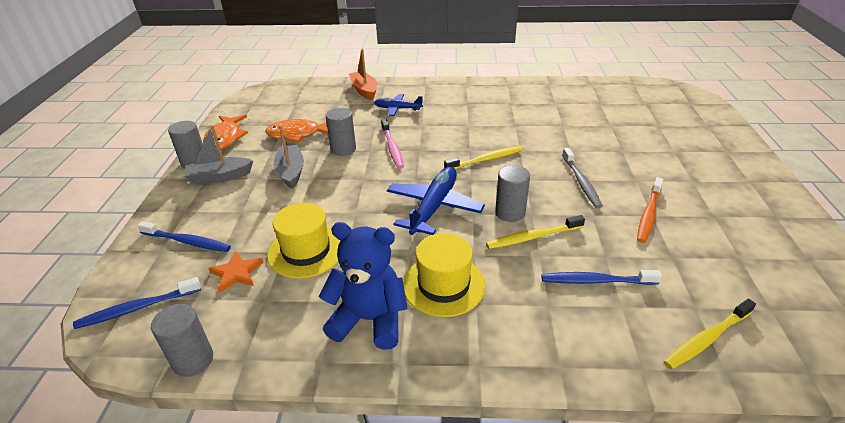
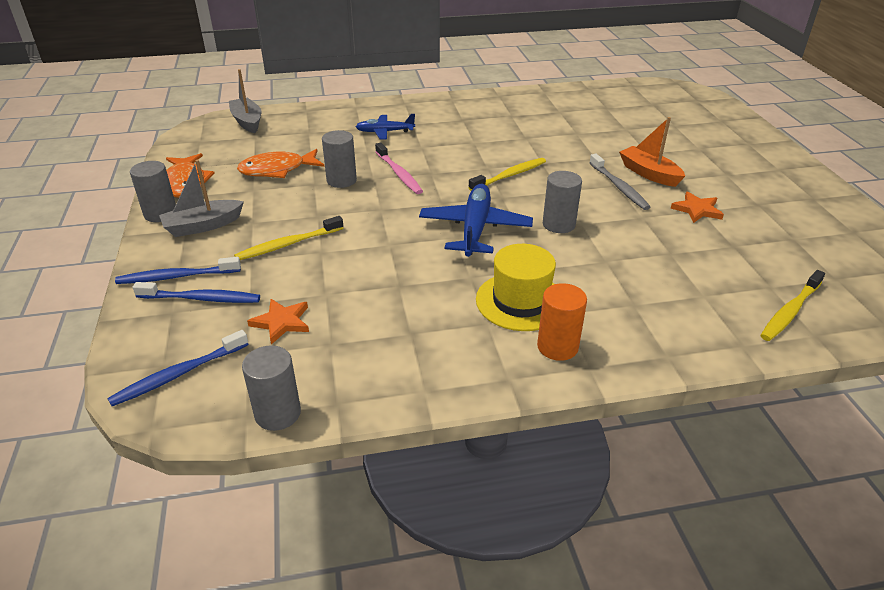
camera: 15 degrees left, 0 degrees up
(291, 172) = (290, 211): grey boat -> grey boat (247, 122)
(306, 251) = (352, 289): yellow hat -> none
(364, 90) = (334, 115): orange boat -> orange boat (649, 173)
(369, 320) = (457, 345): blue teddy bear -> none
(458, 338) = (557, 347): none -> orange cylinder
(533, 237) = (592, 245): yellow toothbrush -> yellow toothbrush (288, 244)
(596, 281) = (671, 276): blue toothbrush -> blue toothbrush (177, 277)
(649, 214) = (697, 210): orange toothbrush -> orange star

